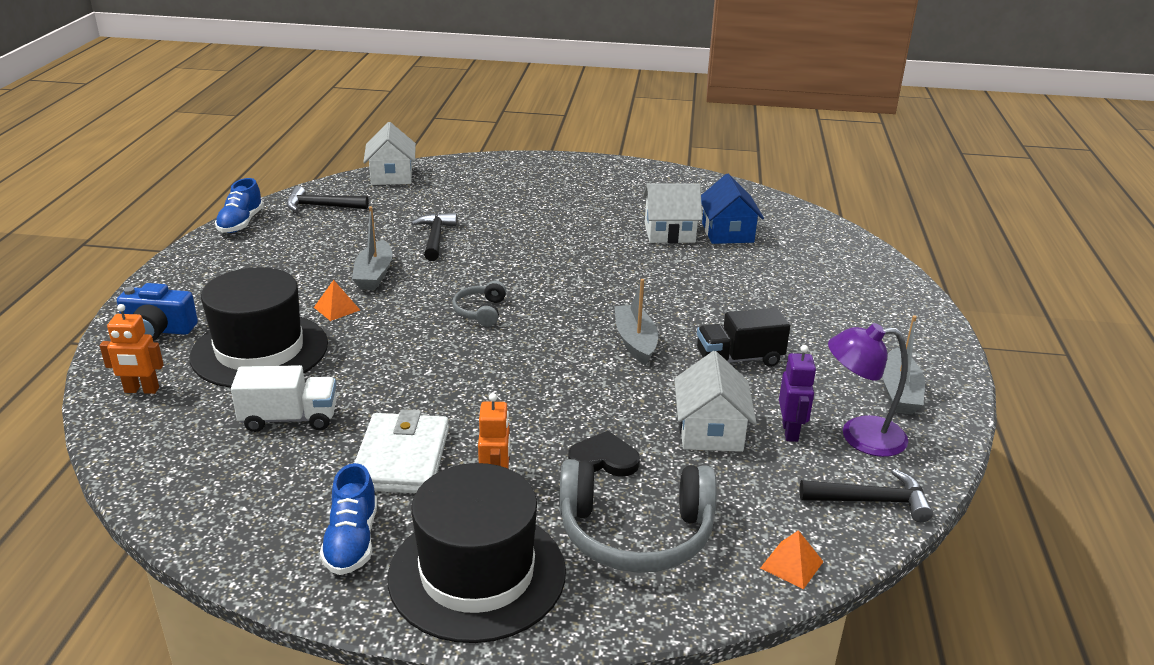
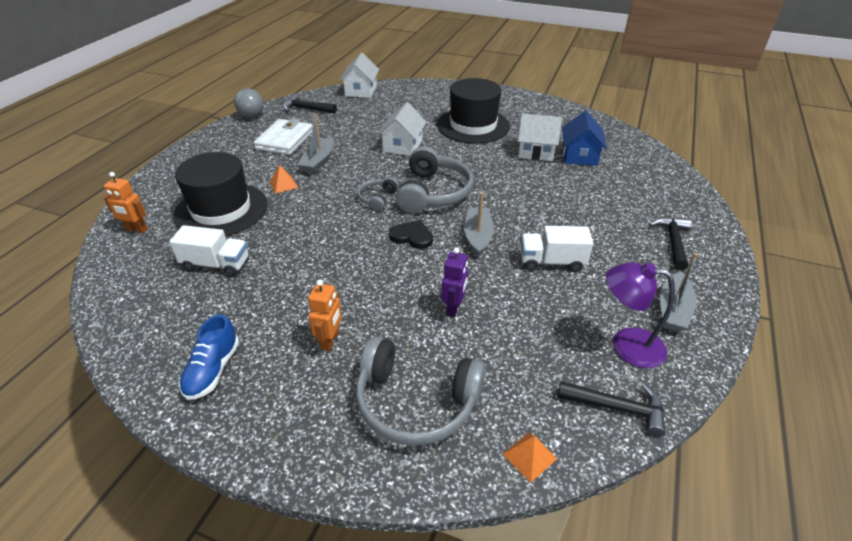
camera: 15 degrees right, 10 degrees up
(158, 330) = (167, 187): blue camera -> none
(241, 223) = (252, 116): blue shoe -> grey ball
(401, 459) = (275, 308): white wallet -> white wallet (285, 140)
(435, 238) = (370, 139): black hammer -> black hammer (673, 241)
(477, 573) = (286, 415): black hat -> black hat (473, 125)
(554, 296) = (433, 193): none -> grey headphones
(604, 459) = (417, 332): black heart -> black heart (412, 237)
(710, 431) = (507, 321): white house -> white house (402, 146)
(739, 359) = (551, 262): black truck -> white truck
(790, 432) = (570, 332): purple robot -> purple robot (454, 308)

